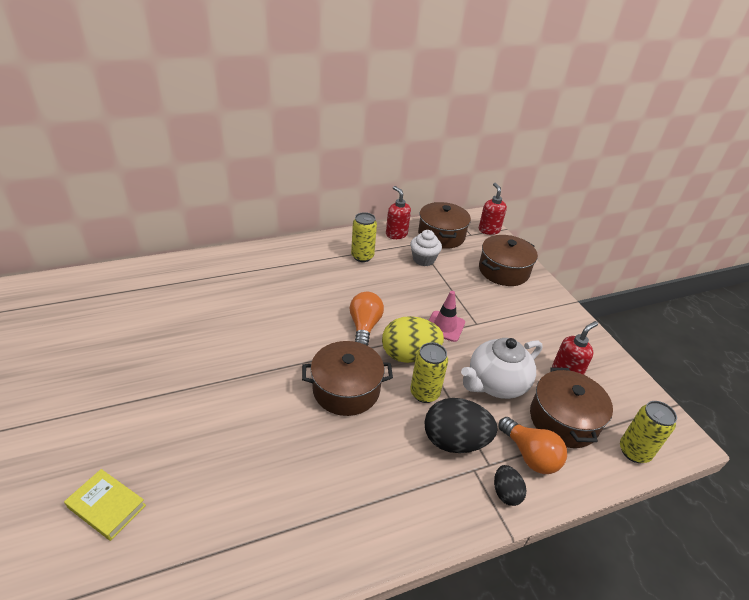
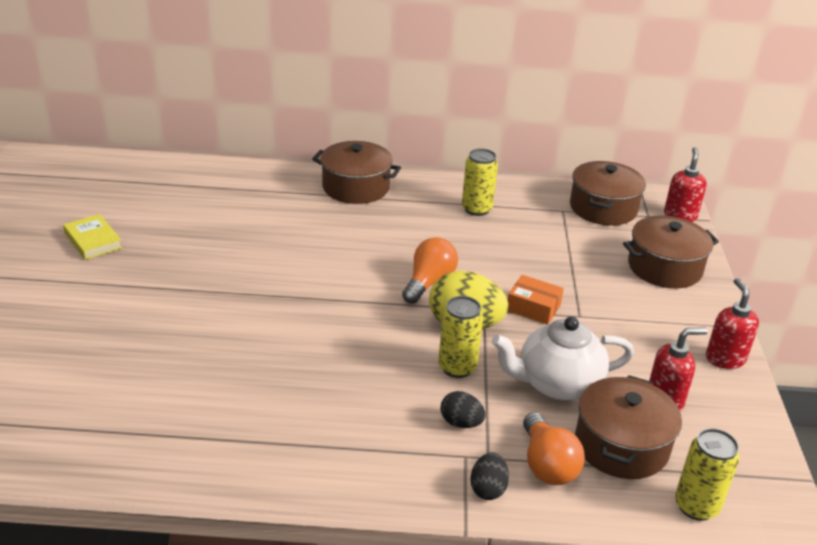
camera: 25 degrees right, 5 degrees down
(107, 506) = (69, 365): yellow book -> yellow book (93, 240)
(346, 389) = (365, 338): brown pot -> brown pot (356, 187)
(396, 234) = (540, 194): red soap dispenser -> red soap dispenser (725, 358)
(423, 259) = (557, 230): white cupcake -> none
(445, 326) = (533, 308): pink traffic cone -> orange box
(454, 441) = (461, 423): black egg -> black egg, size x0.52

